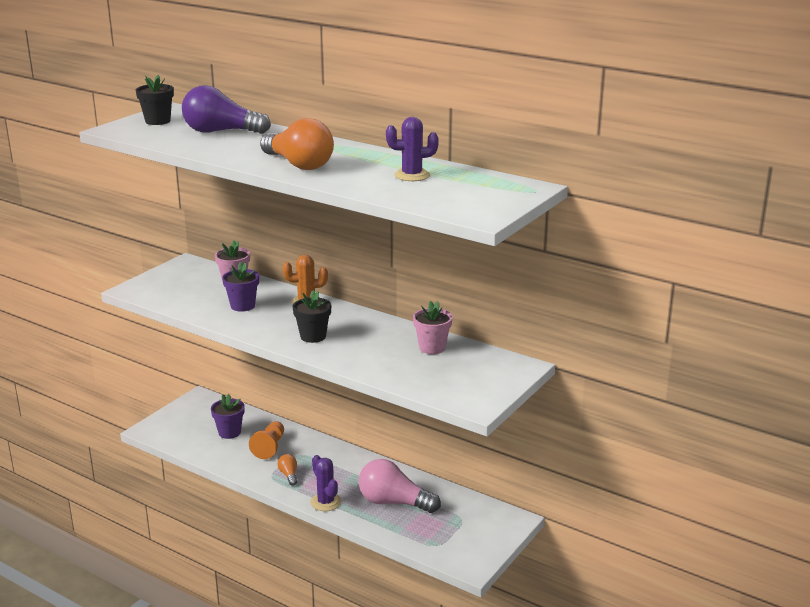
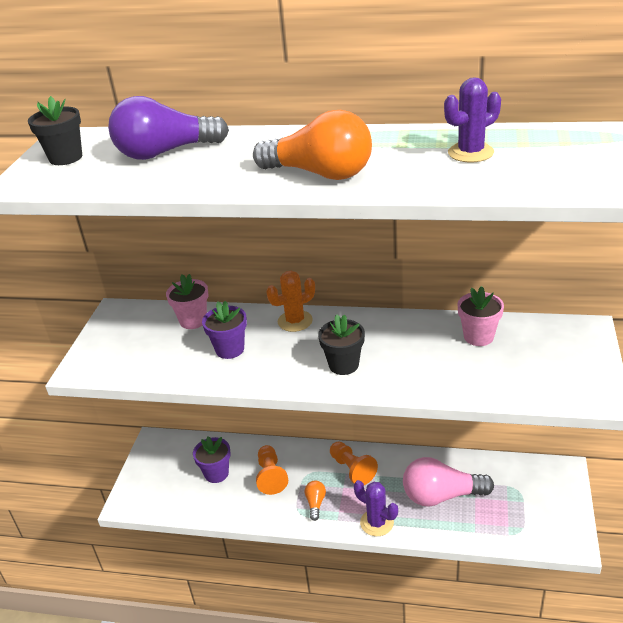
camera: 20 degrees left, 10 degrees up
(289, 475) = (315, 503): orange light bulb -> orange light bulb turned 45 degrees clockwise
(337, 463) = (352, 469): none -> orange pawn

